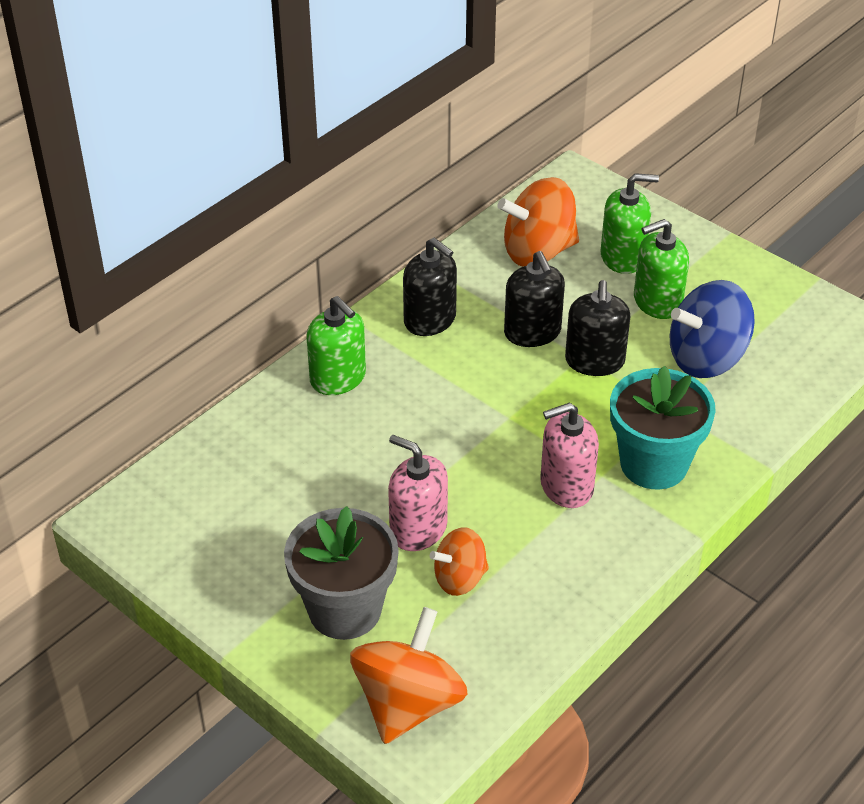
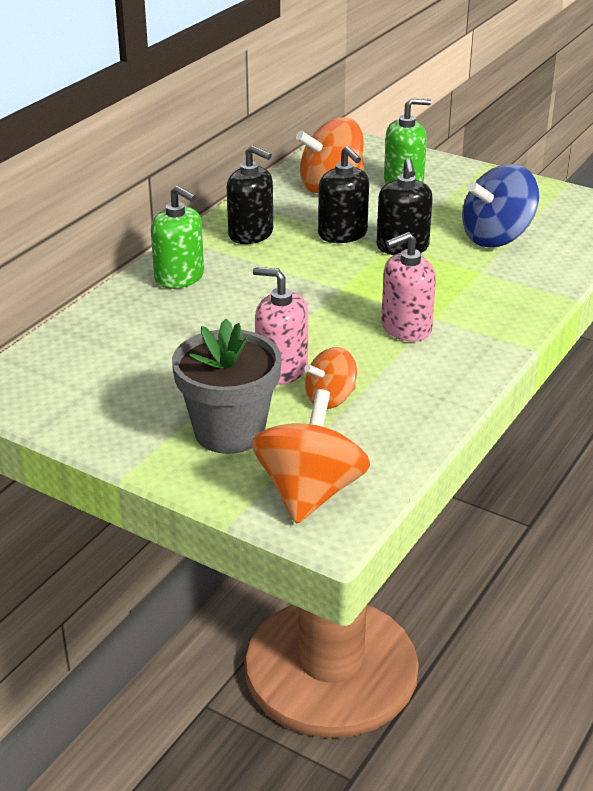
camera: 10 degrees left, 10 degrees down
(654, 464) = (477, 306): turquoise flower pot -> none
(657, 302) = (442, 207): green soap dispenser -> none

